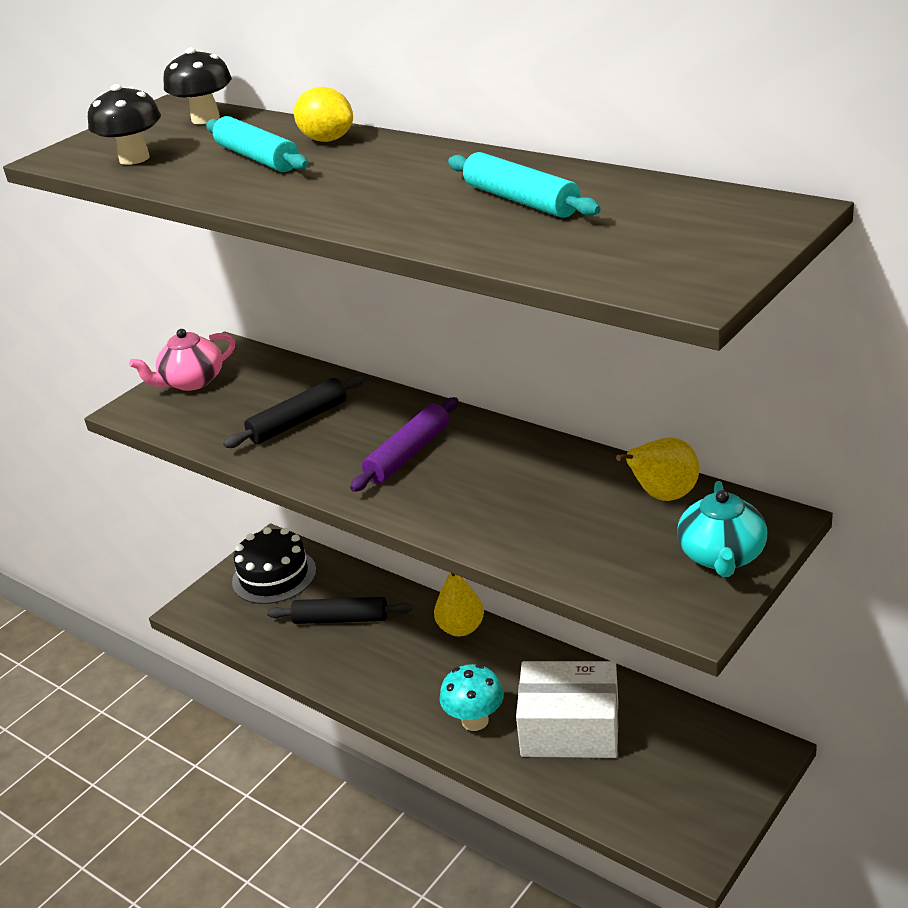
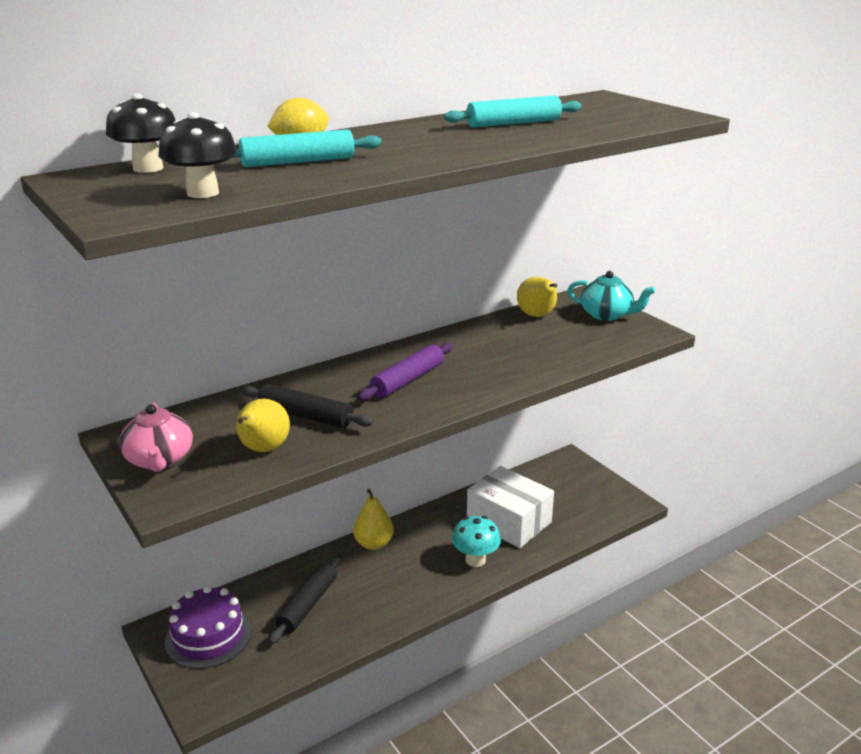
camera: 75 degrees left, 5 degrees down
(226, 422) = (263, 449): none -> yellow pear
(274, 576) = (208, 636): black cake -> purple cake
(298, 421) = (306, 416): black rolling pin -> black rolling pin turned 45 degrees counterclockwise
(408, 454) = (407, 380): purple rolling pin -> purple rolling pin turned 75 degrees clockwise
(570, 728) = (509, 521): white box -> white box turned 75 degrees counterclockwise

